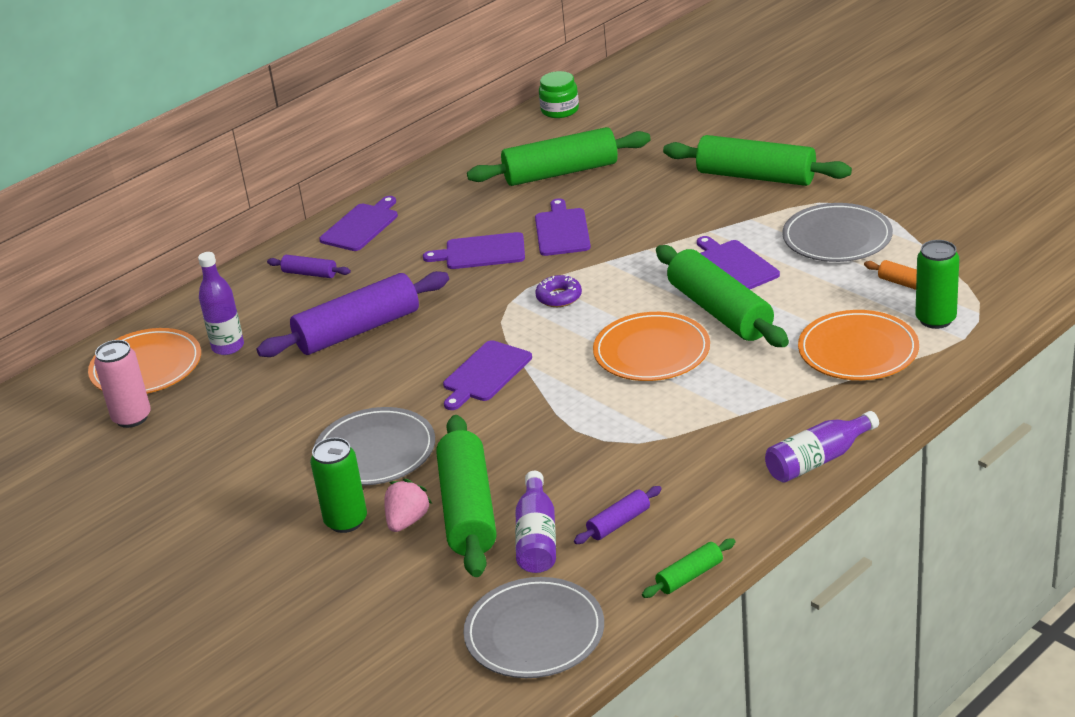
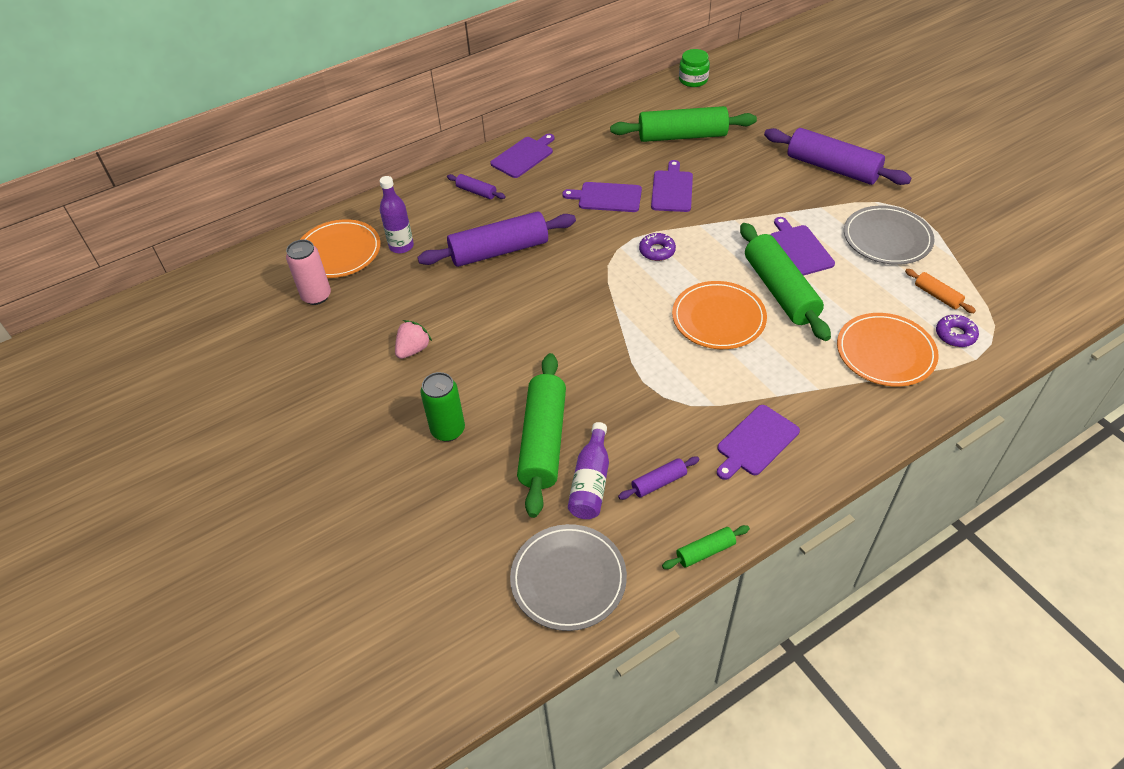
camera: 10 degrees right, 15 degrees up
(375, 451) = (485, 368): grey plate -> none
(407, 521) = (494, 441): pink strawberry -> pink strawberry (413, 349)
(485, 374) = (585, 312): purple cutting board -> purple cutting board (756, 442)
(756, 176) = (832, 168): green rolling pin -> purple rolling pin
(818, 460) = (833, 456): purple bottle -> none
(935, 319) = (955, 335): green can -> purple donut

